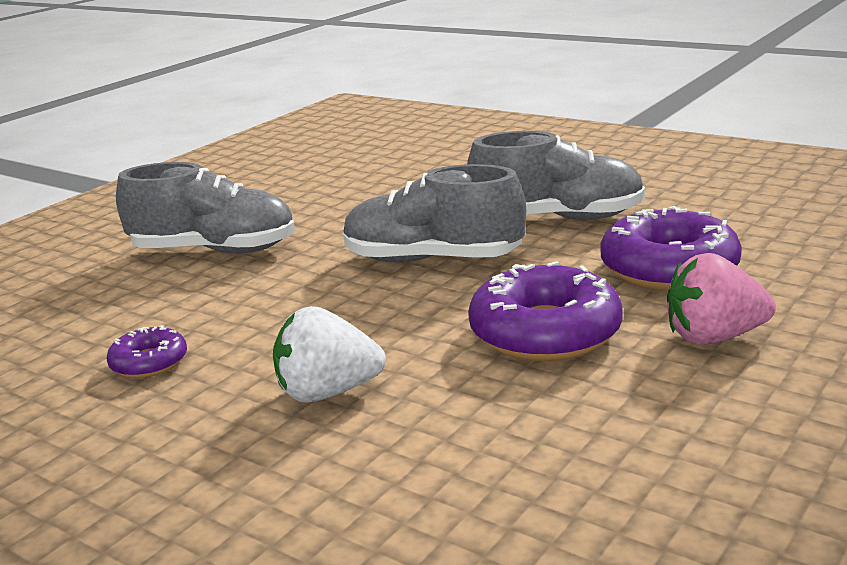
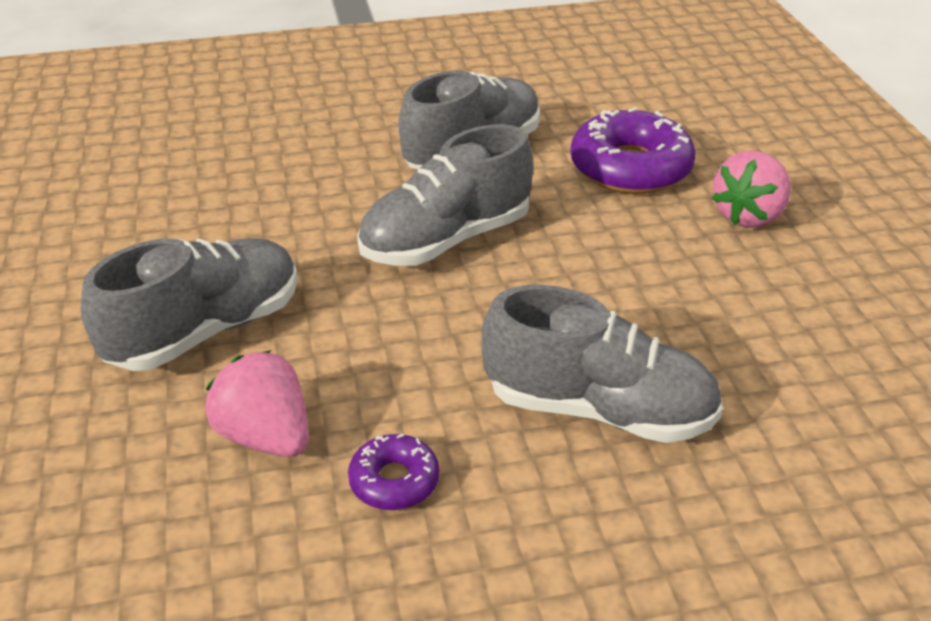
camera: 50 degrees left, 15 degrees up
(141, 310) = (266, 436): none -> pink strawberry
(328, 392) = (598, 409): white strawberry -> grey shoe
(545, 332) = (648, 267): purple donut -> none

